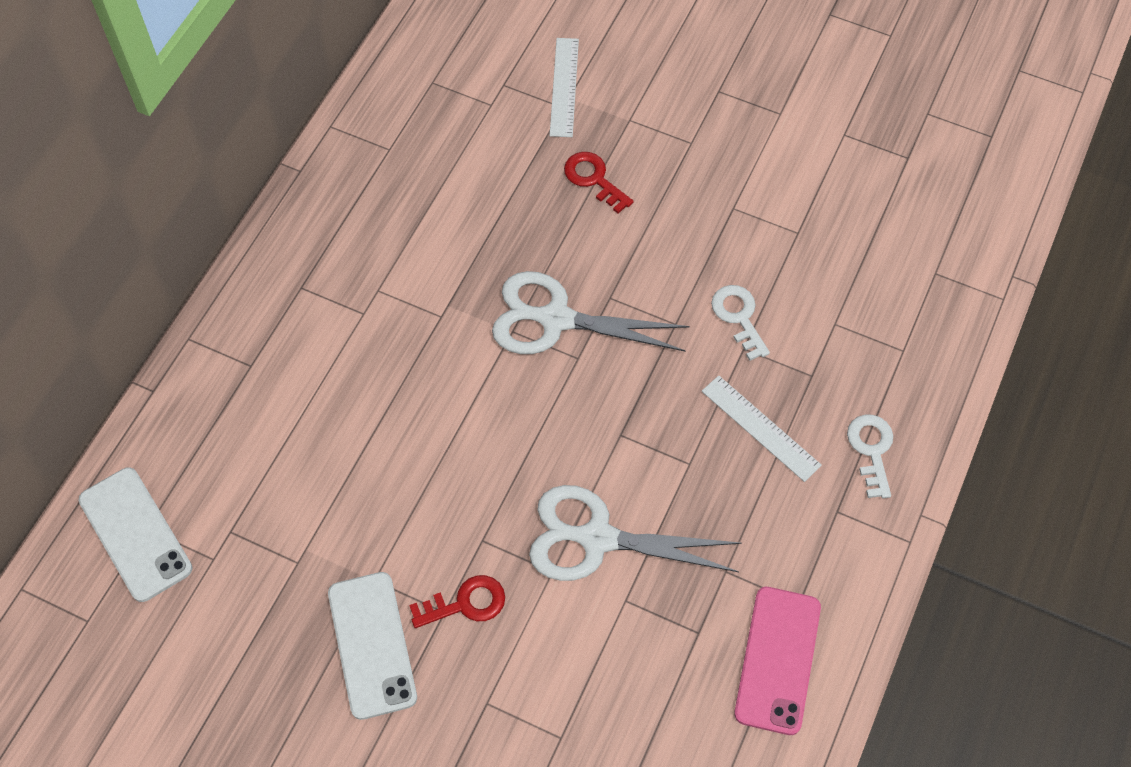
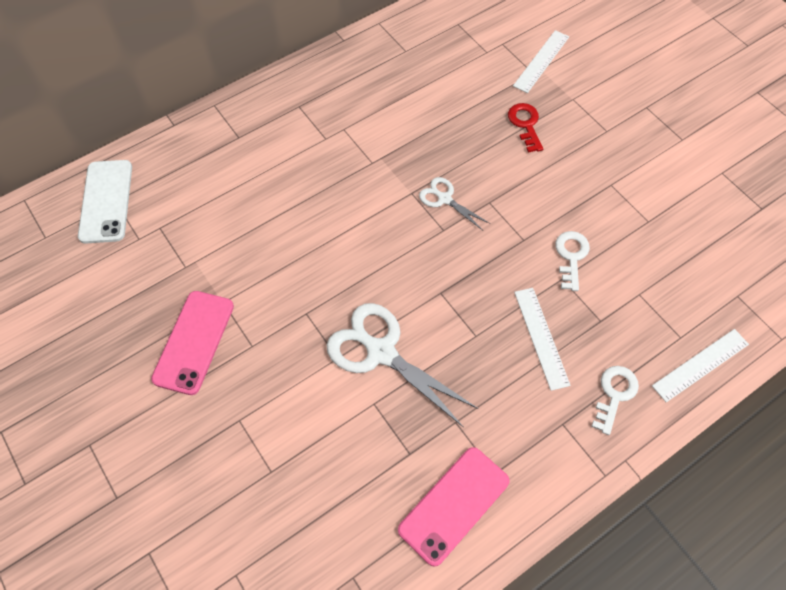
camera: 30 degrees right, 0 degrees up
(372, 645) = (194, 342): white phone -> pink phone
(465, 603) = (268, 348): red key -> none
(556, 319) = (444, 199): white scissors -> white scissors, size x0.53
(939, 370) = (700, 365): none -> white ruler

